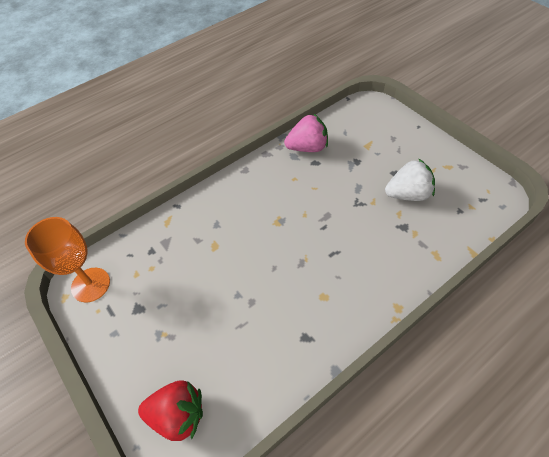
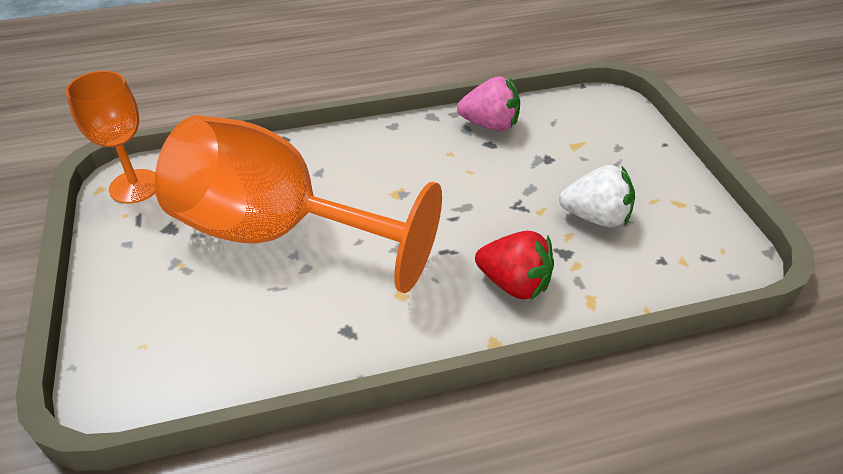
camera: 20 degrees right, 10 degrees down
(178, 415) = (139, 353): red strawberry -> red strawberry (514, 283)
(218, 282) = (279, 233): none -> orange goblet

